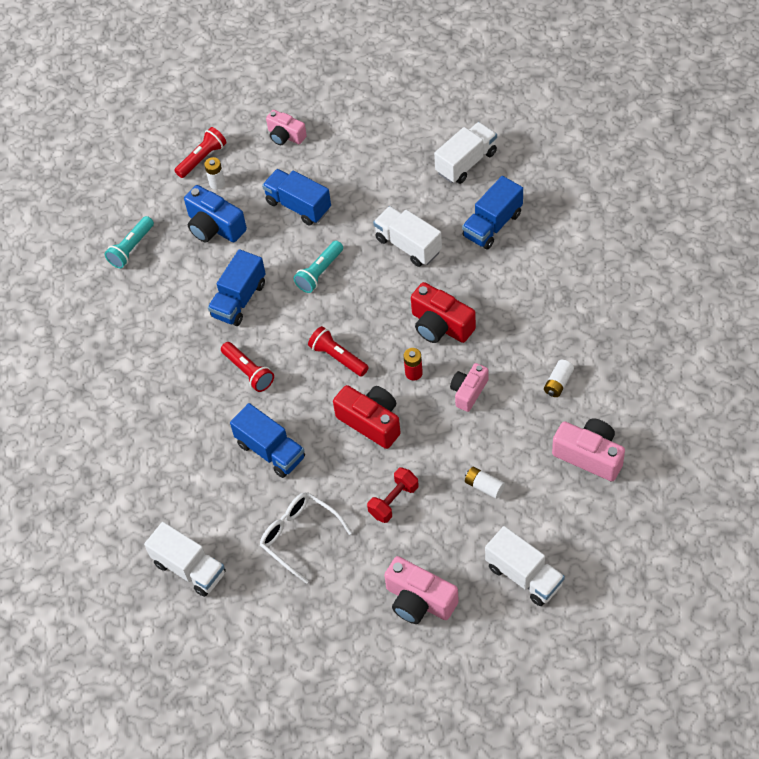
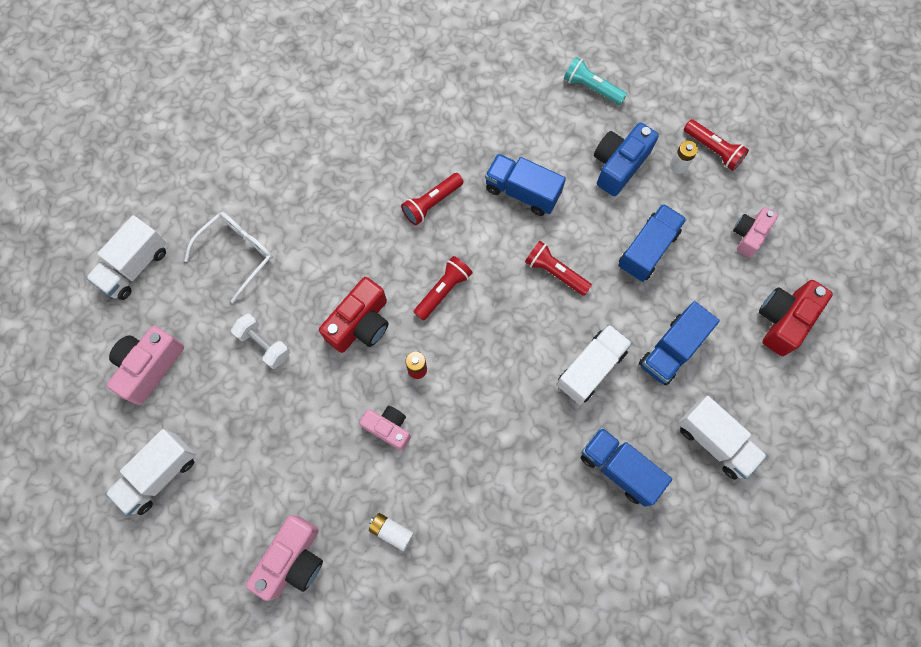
camera: 85 degrees right, 15 degrees up
(189, 568) = (218, 157): white truck -> white truck (135, 266)
(270, 451) = (336, 226): blue truck -> blue truck (671, 350)
(320, 272) = (555, 272): turquoise flashlight -> red flashlight
(393, 501) = (264, 345): red dumbbell -> white dumbbell
(440, 325) = (478, 401): red camera -> red camera (783, 320)
(484, 486) = (269, 439): white battery -> none

